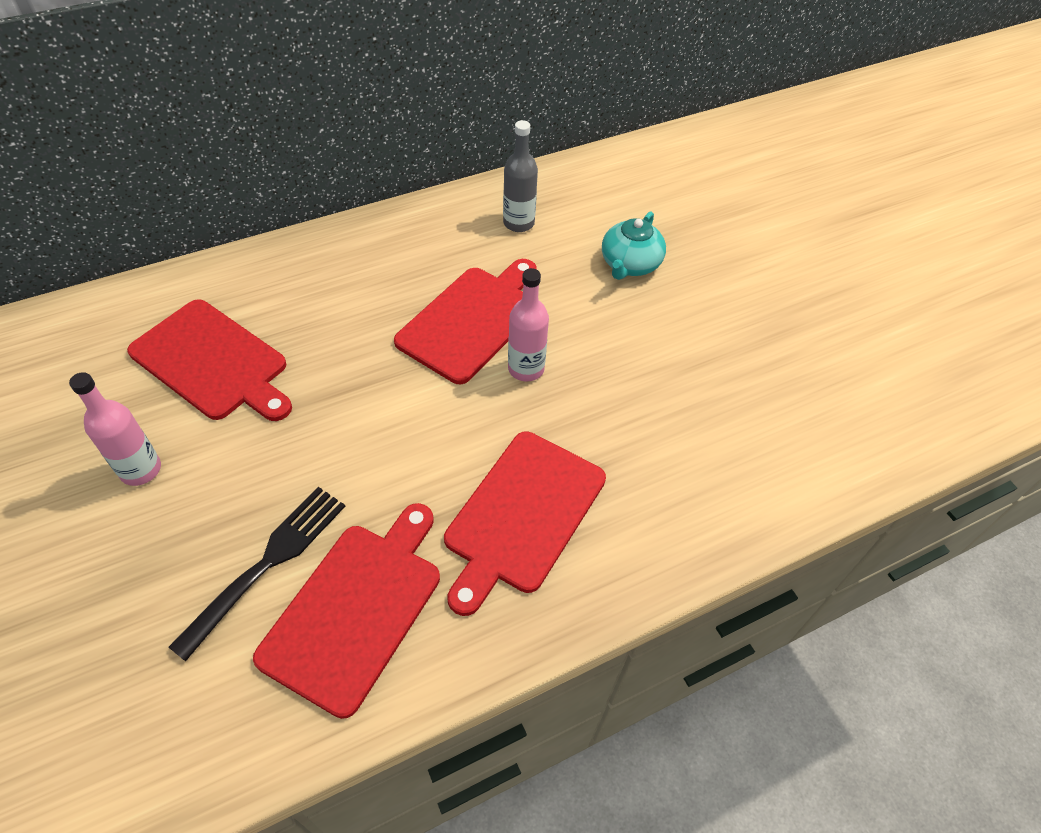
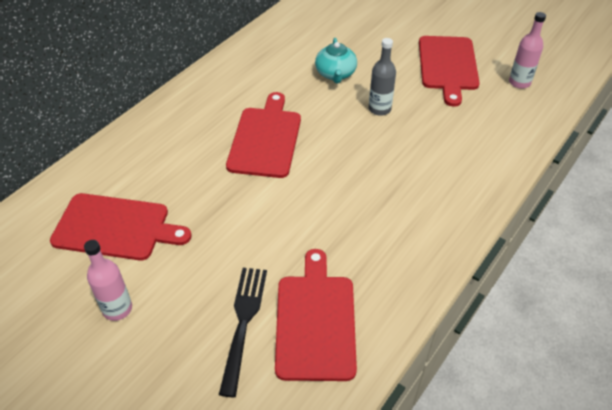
camera: 25 degrees left, 5 degrees down
(518, 223) = (253, 74): grey bottle -> grey bottle (379, 109)
(522, 515) = (373, 231): red cutting board -> red cutting board (448, 66)
(526, 369) = (317, 153): pink bottle -> pink bottle (519, 82)

